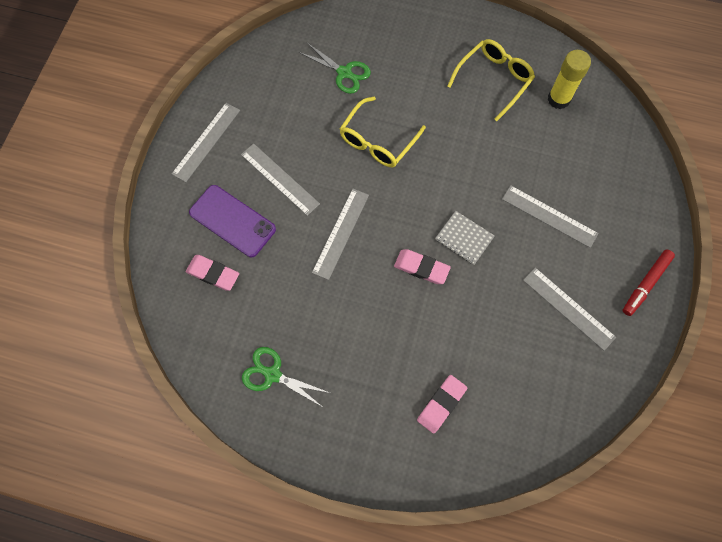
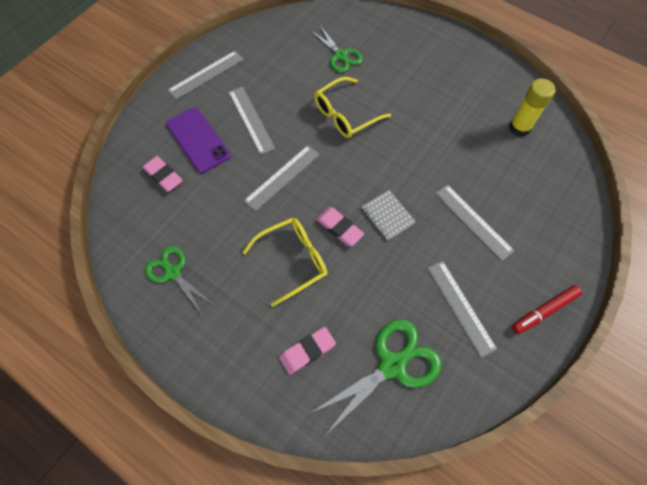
camera: 20 degrees right, 5 degrees down
(494, 80) = (466, 96): yellow glasses -> yellow glasses (293, 260)
(526, 388) = (392, 365): none -> green scissors

